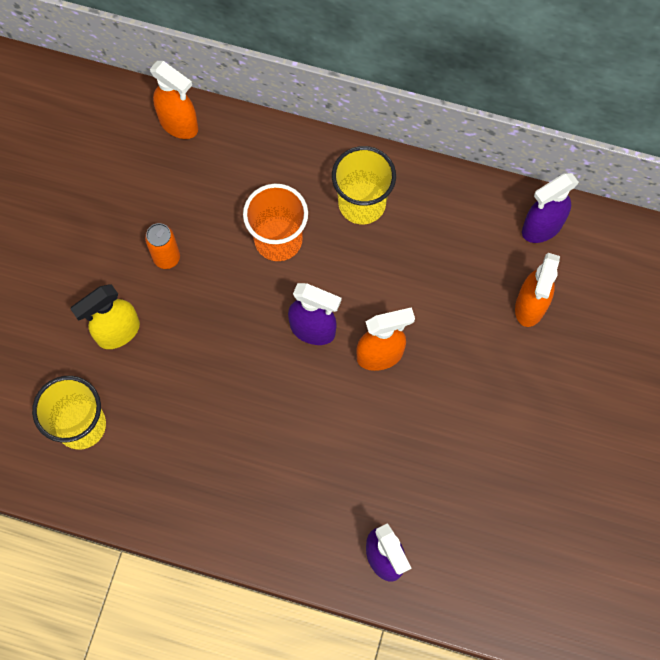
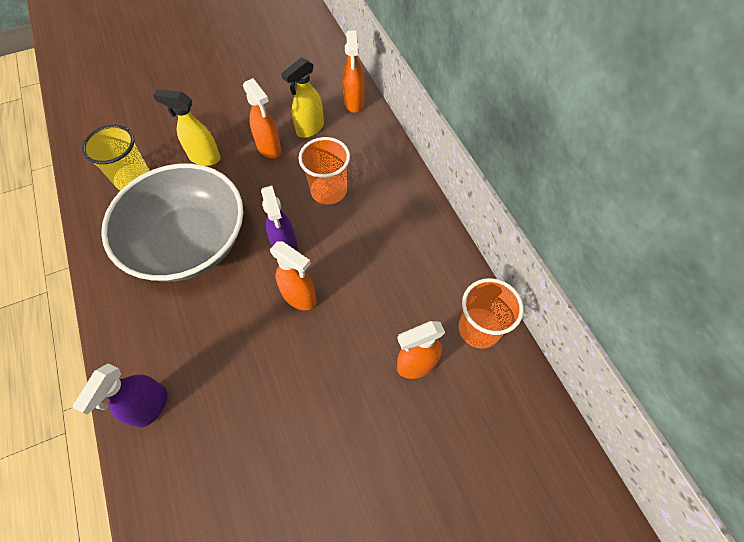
camera: 50 degrees right, 10 degrees down
(166, 257) = (269, 149): orange can -> orange spray bottle
(175, 197) = (309, 129): none -> yellow spray bottle
(224, 417) = (189, 242): none -> grey bowl
(362, 203) = (392, 215): yellow cup -> none
(541, 228) = (479, 329): purple spray bottle -> orange cup

